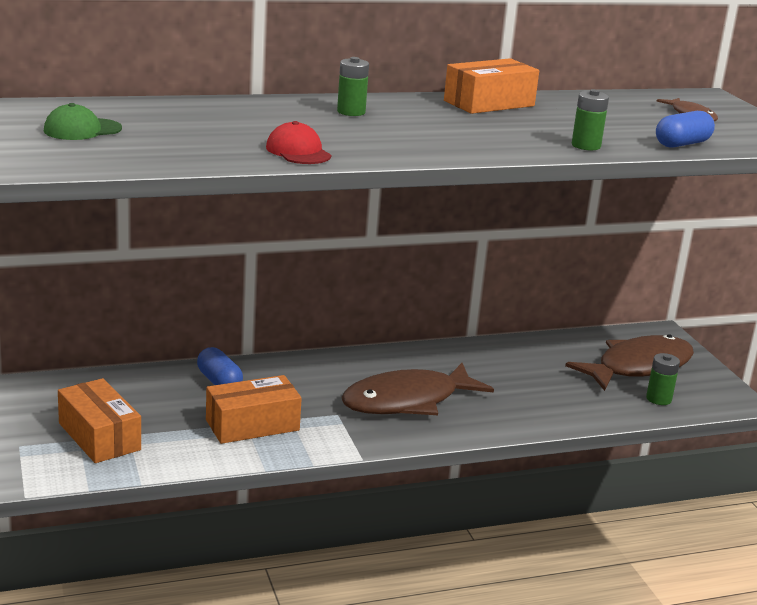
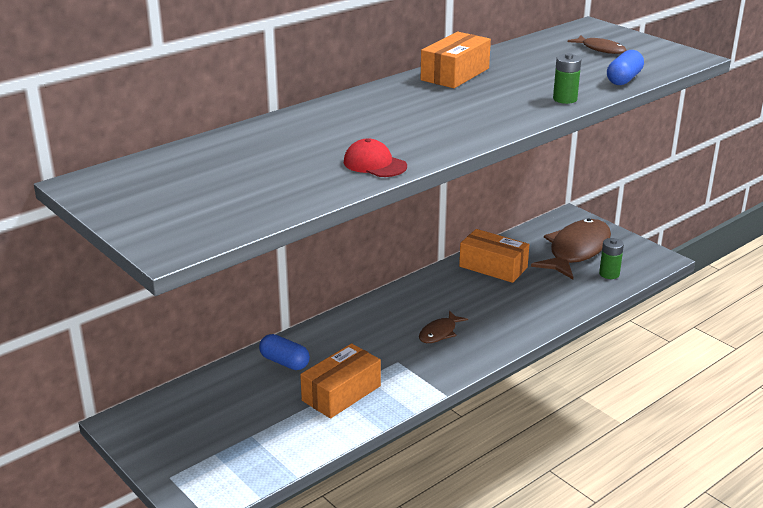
camera: 20 degrees left, 5 degrees up
(82, 130) = (181, 190): green cap -> none
(99, 436) = (229, 445): orange box -> orange box (493, 267)
(351, 112) = (367, 111): green battery -> none
(407, 401) = (439, 333): brown fish -> brown fish, size x0.47

